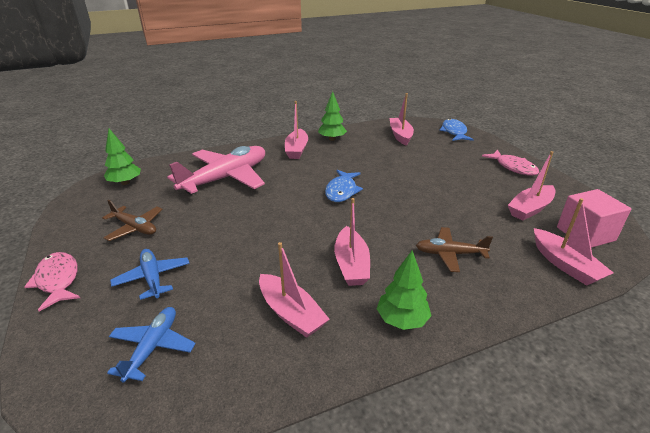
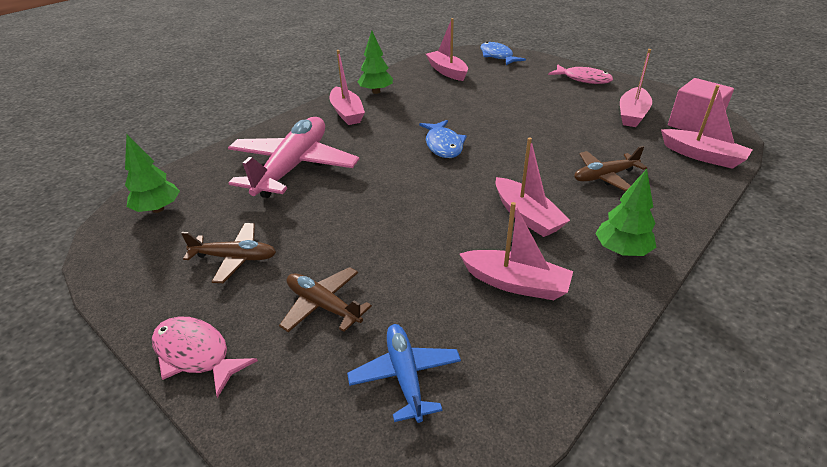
camera: 25 degrees left, 5 degrees up
(152, 278) = (323, 305): blue plane -> brown plane

